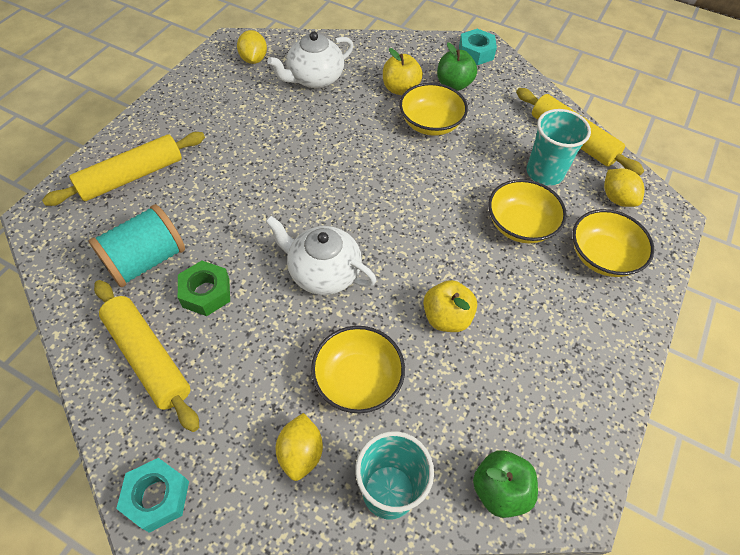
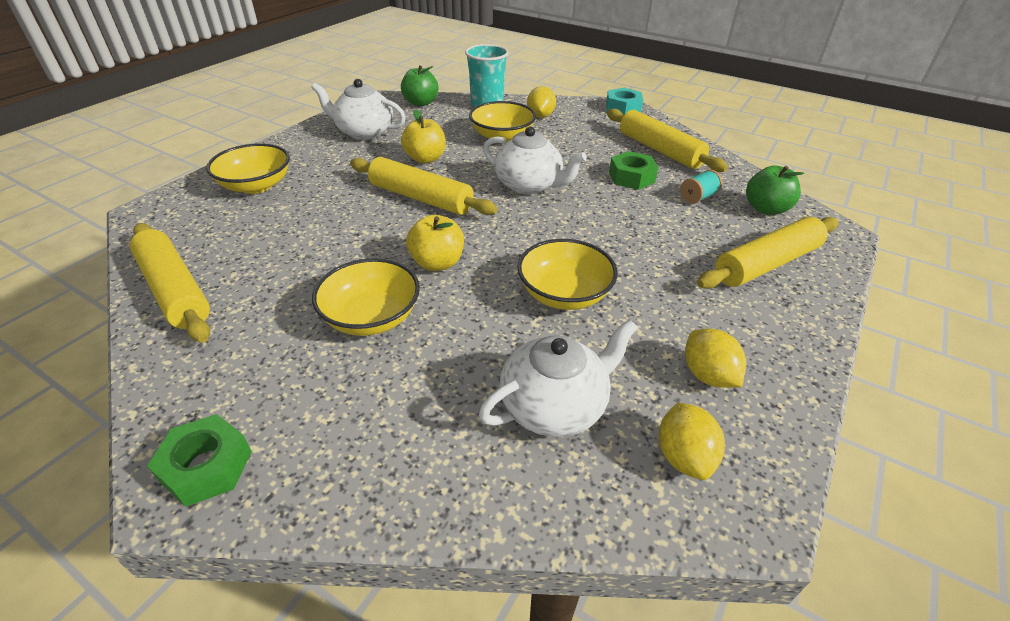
camera: 175 degrees left, 15 degrees down
(146, 260) = (698, 197): turquoise spool -> turquoise spool, size x0.50
(400, 89) = (400, 379): yellow apple -> yellow apple (437, 263)
(432, 245) = (421, 198): none -> yellow rolling pin
(453, 84) = (299, 386): green apple -> green apple (766, 209)
(476, 52) = (207, 467): turquoise nut -> green nut
(520, 225) = (320, 209): yellow bowl -> yellow bowl (564, 294)
(544, 172) = (252, 252): turquoise cup -> none
(546, 379) = (364, 132): none -> white teapot
(617, 198) = (190, 226): yellow lemon -> yellow lemon (707, 375)

